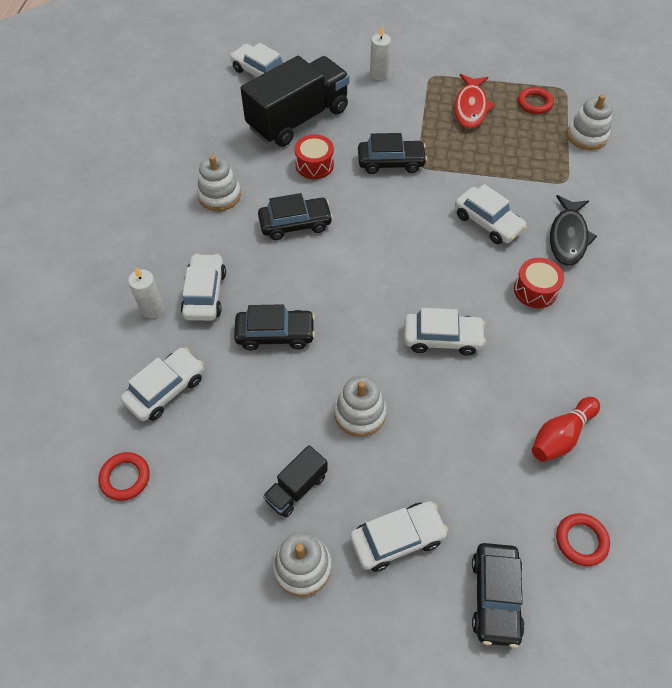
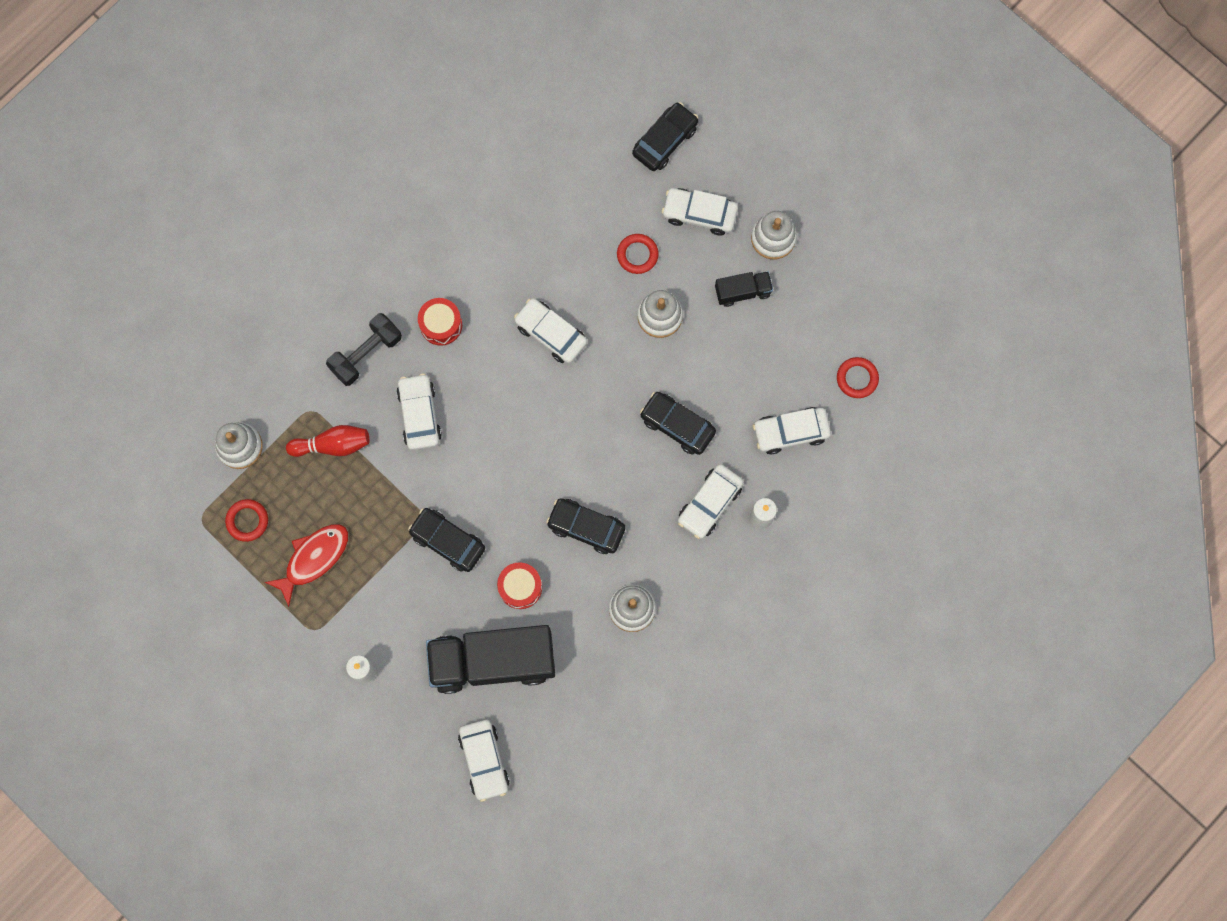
camera: 145 degrees left, 20 degrees up
(560, 436) = (531, 204): red bowling pin -> red bowling pin (333, 445)
(568, 237) = (366, 354): black fish -> black dumbbell
(581, 540) = (582, 134): red ring -> red ring (637, 255)

